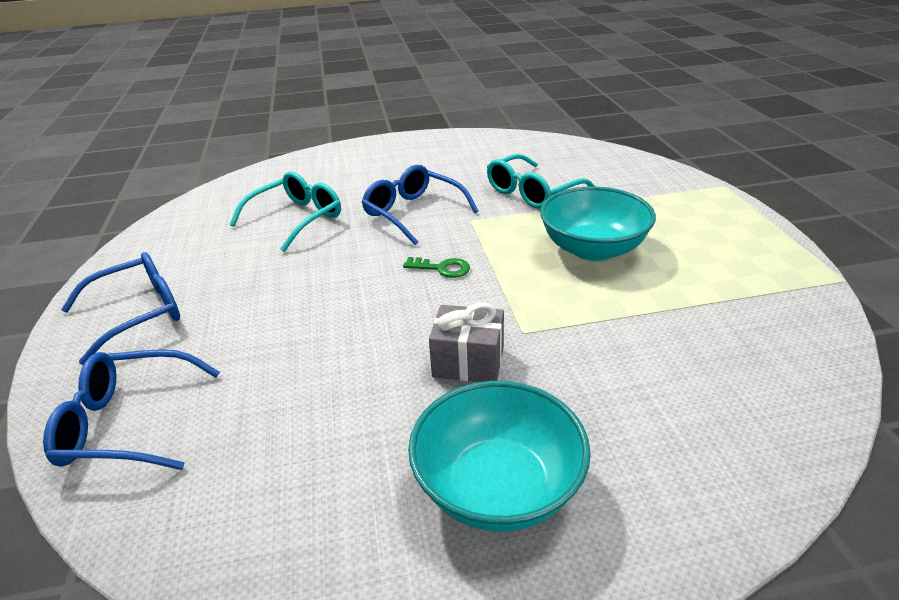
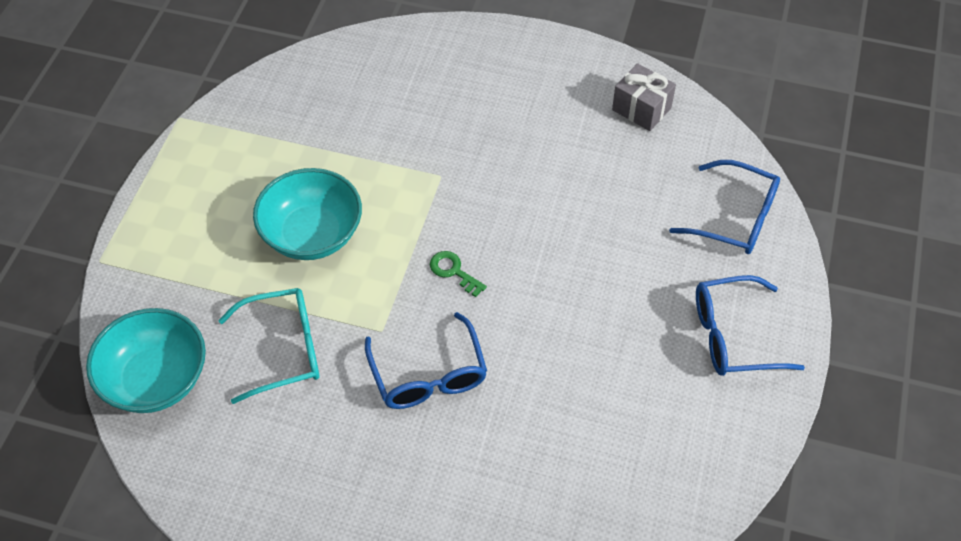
camera: 155 degrees left, 20 degrees up
(297, 219) = (555, 429): turquoise glasses -> none
(468, 362) = (494, 168): grey gift -> grey gift (641, 109)
(498, 487) = (529, 89): turquoise bowl -> turquoise bowl (156, 379)

